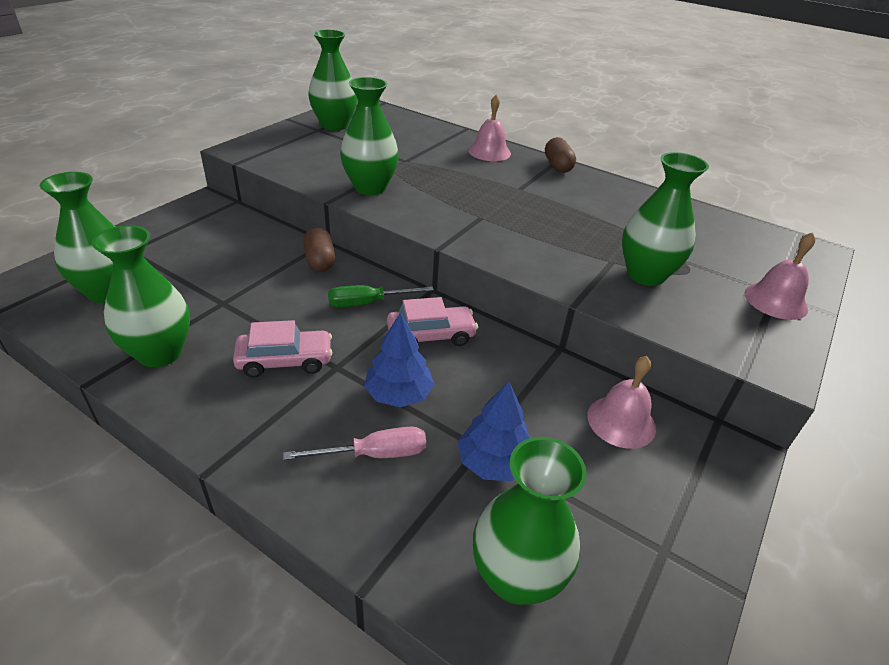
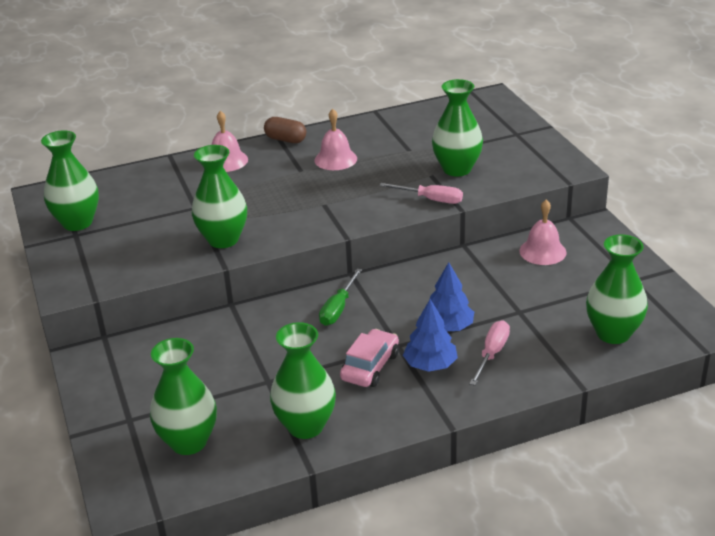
camera: 50 degrees left, 5 degrees down
(320, 261) = (257, 315): brown capsule -> none
(431, 335) = (402, 293): pink car -> none
(493, 462) = (535, 311): blue tree -> blue tree (430, 365)
(566, 277) = (431, 199): none -> pink screwdriver
(775, 300) = (522, 138): pink bell -> pink bell (335, 159)

